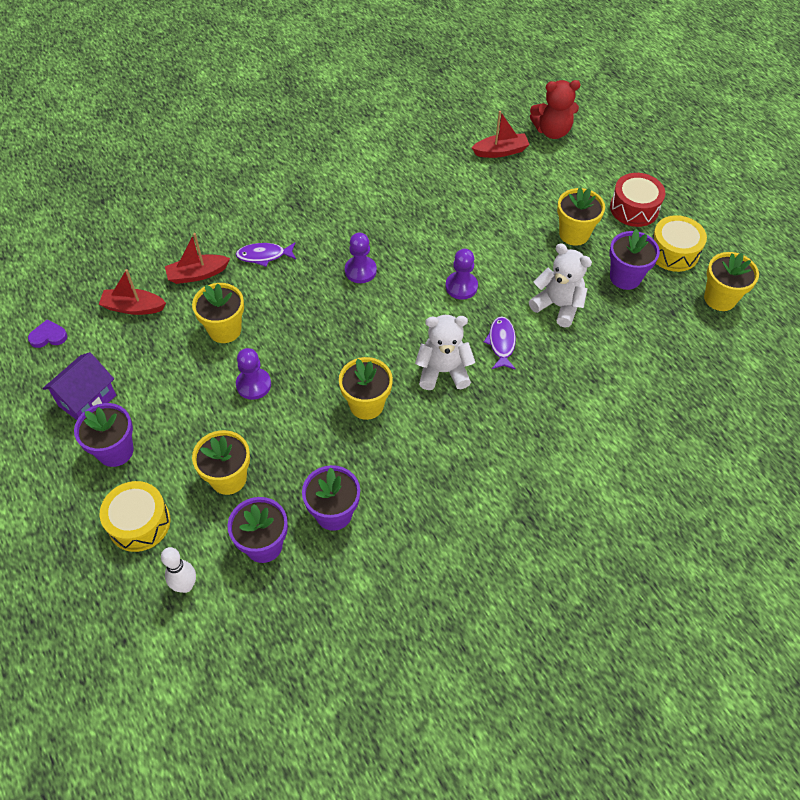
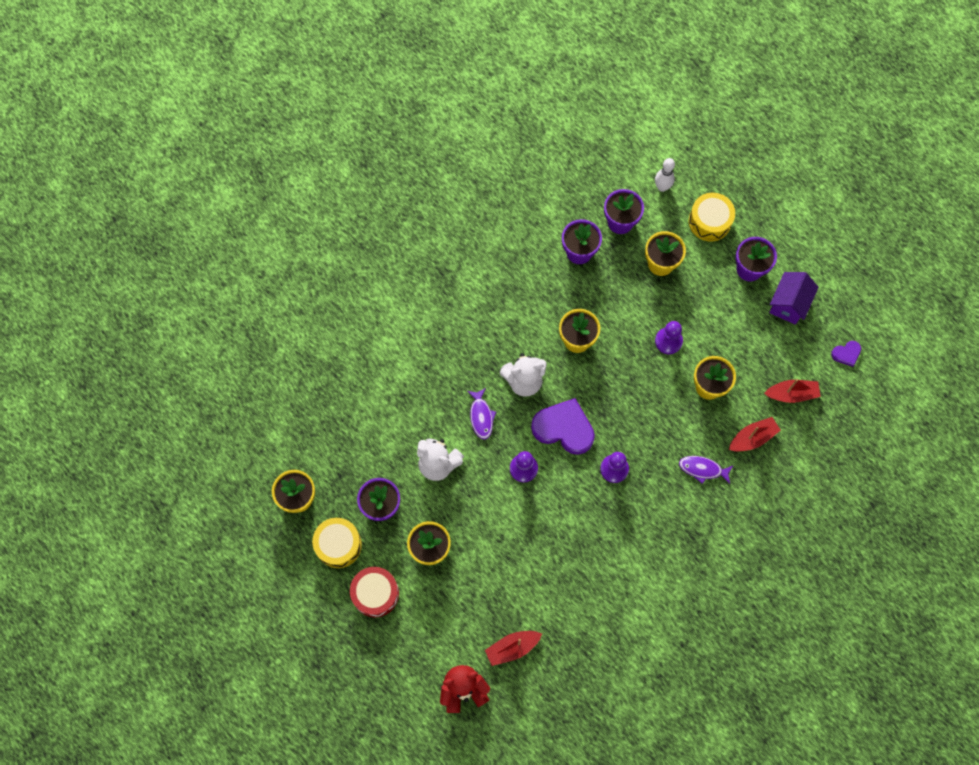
camera: 170 degrees right, 15 degrees up
(264, 256) = (702, 469): purple fish -> purple fish turned 150 degrees counterclockwise
(406, 316) = (564, 428): none -> purple heart

